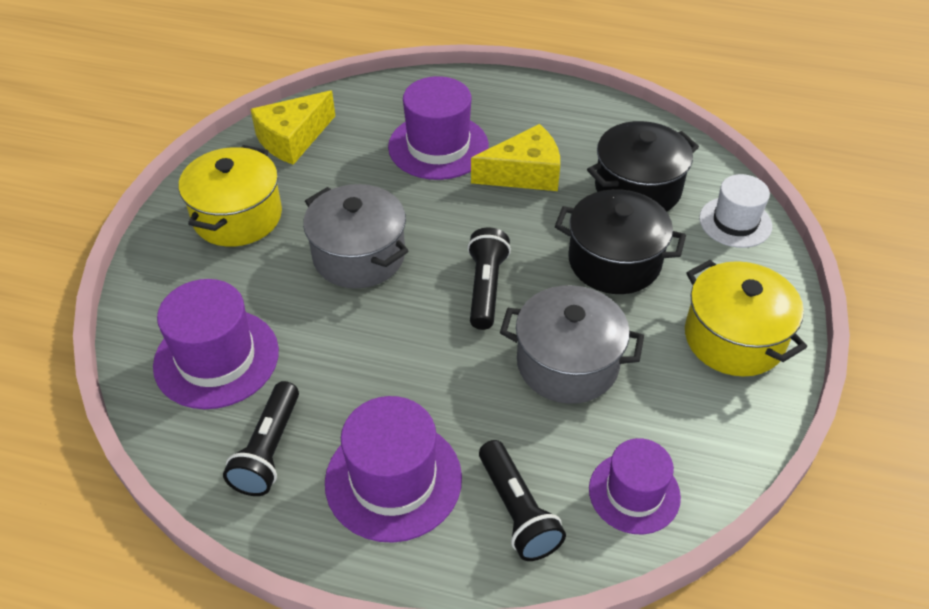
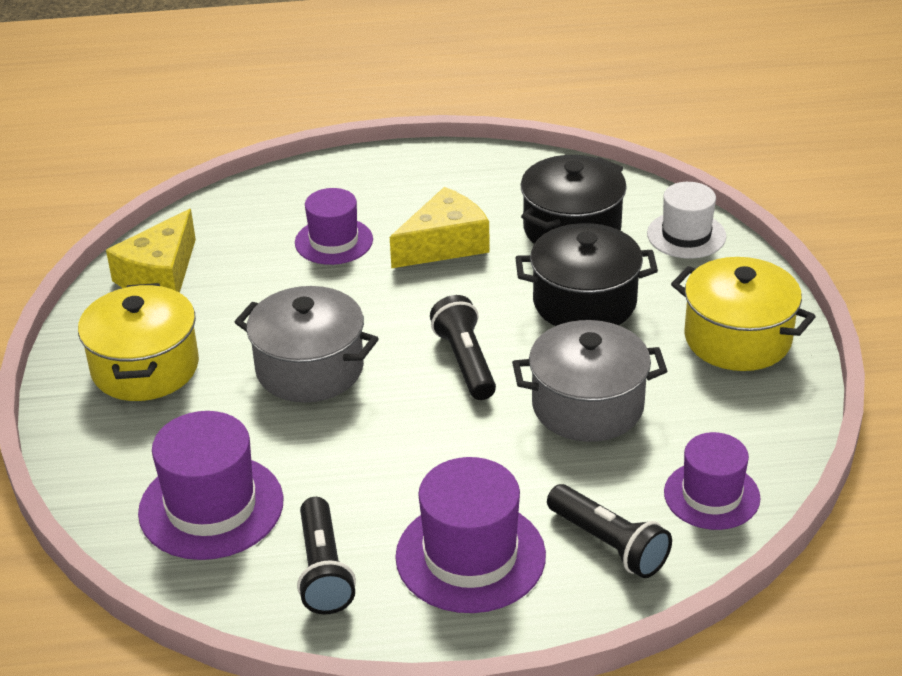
camera: 20 degrees left, 10 degrees down
(438, 146) = (334, 241): purple hat -> purple hat, size x0.66

